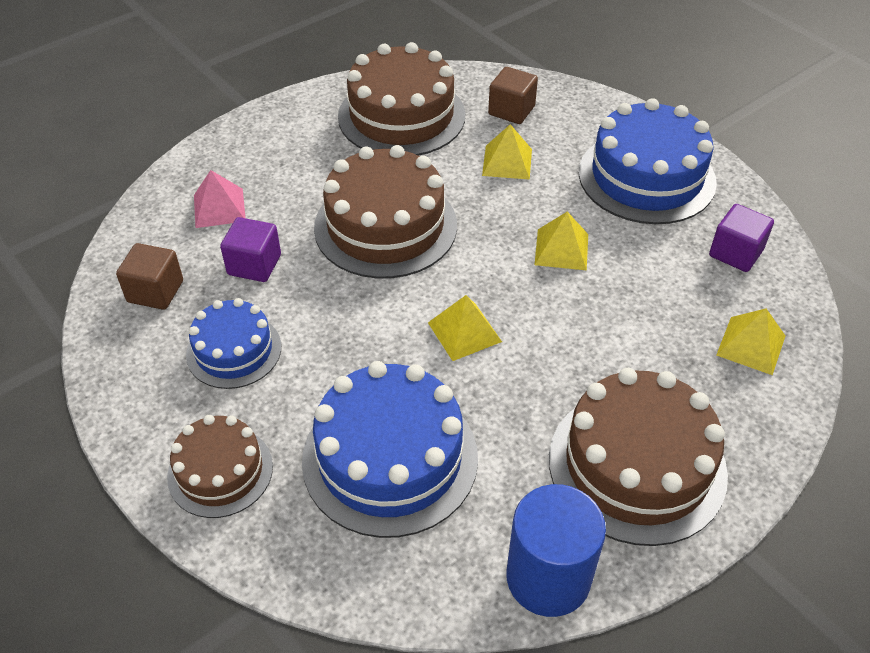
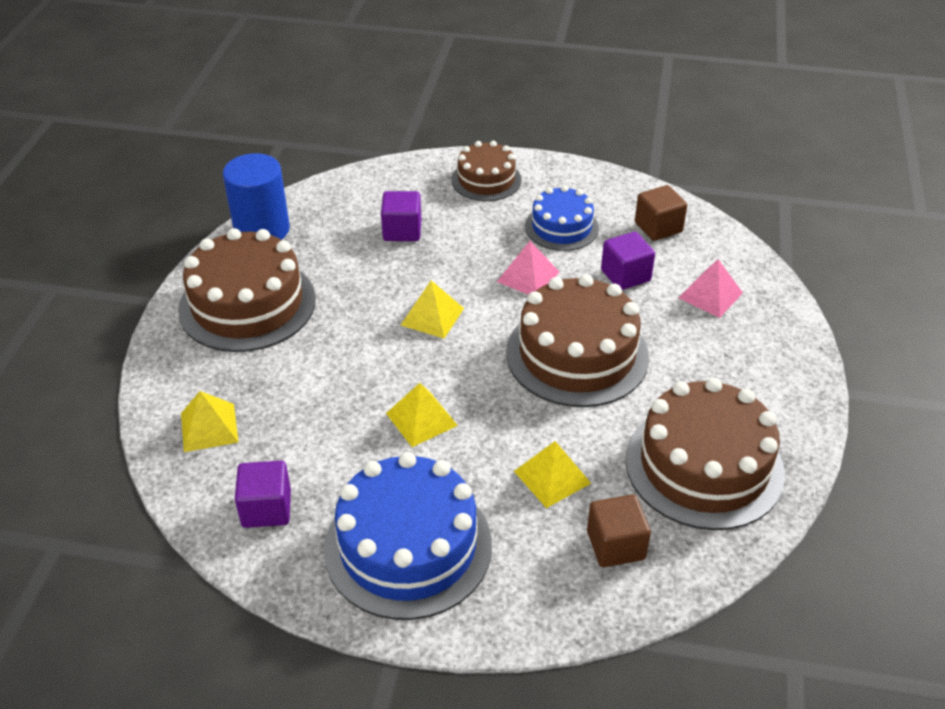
camera: 140 degrees right, 5 degrees down
(334, 317) = (528, 276): none -> pink pyramid
(390, 458) = (402, 231): blue cake -> purple cube

